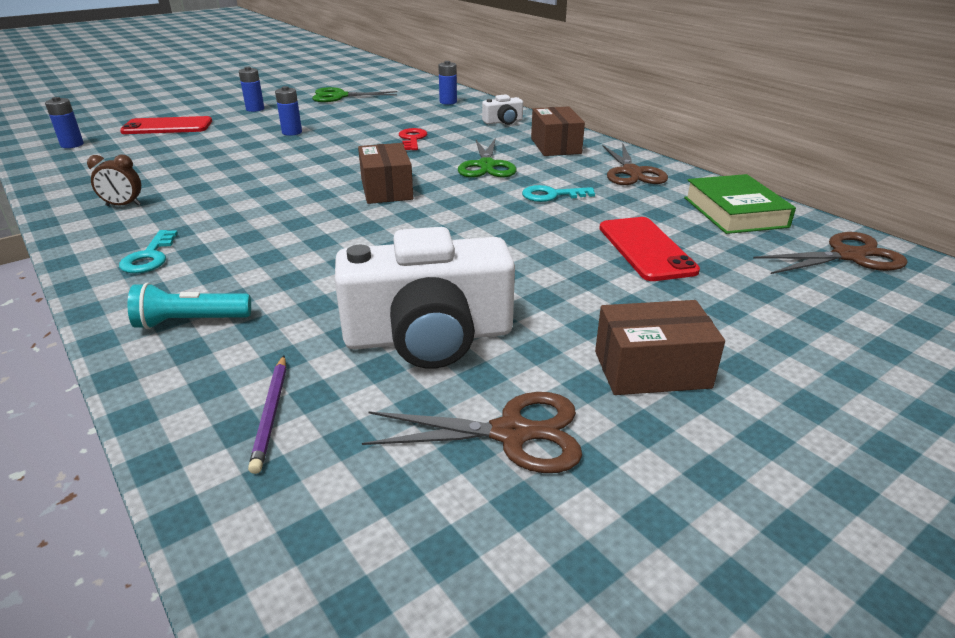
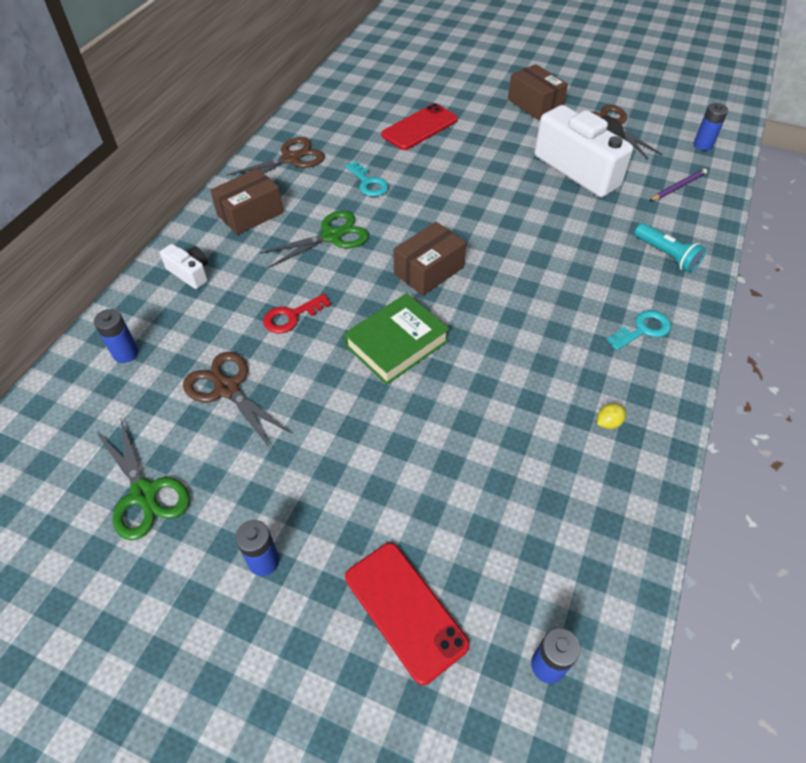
camera: 120 degrees left, 20 degrees up
(123, 205) = (608, 423): brown clock -> yellow lemon
(292, 132) = (335, 437): blue battery -> blue battery (702, 145)
(734, 212) = (335, 107): green book -> green book (397, 343)
(848, 256) = (369, 68): brown scissors -> brown scissors (227, 388)

